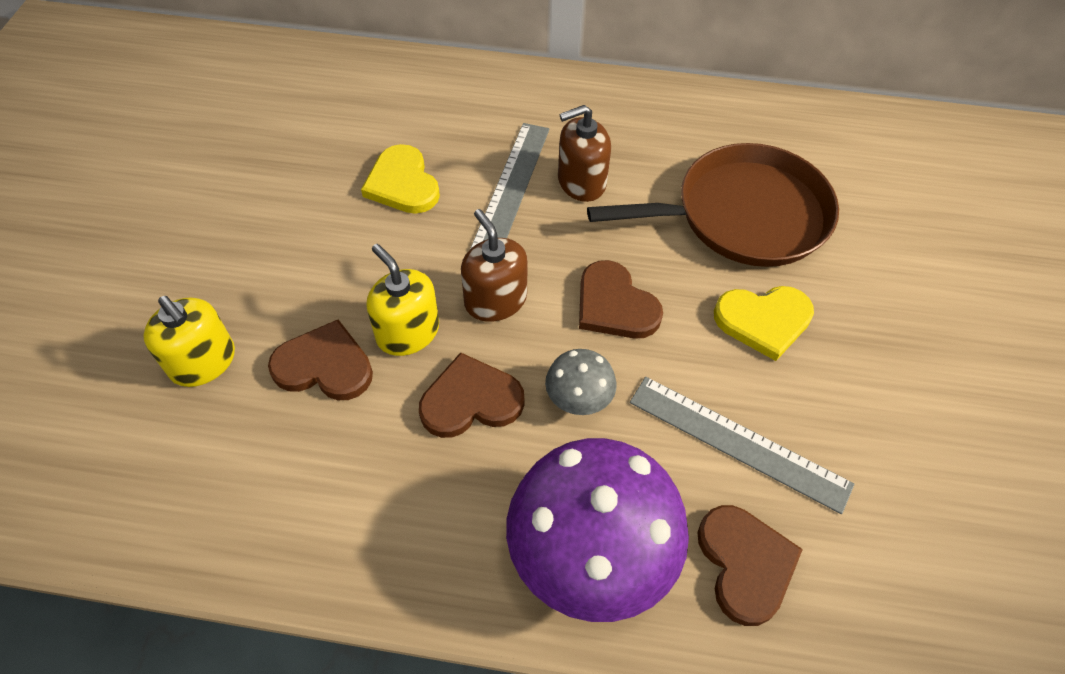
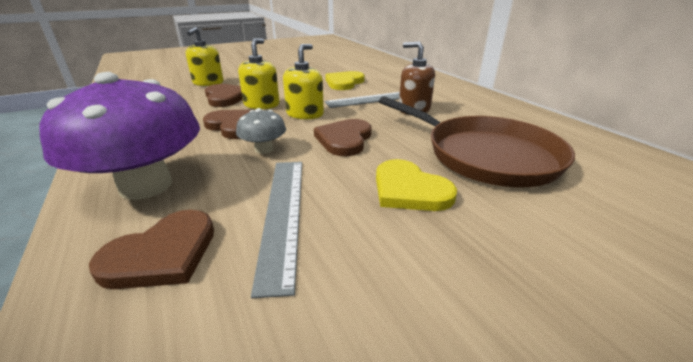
camera: 55 degrees right, 25 degrees down
(495, 300) = (305, 114): brown soap dispenser -> yellow soap dispenser

